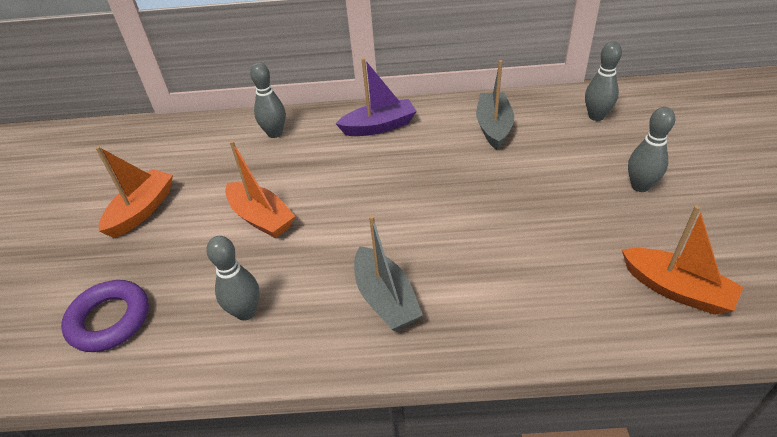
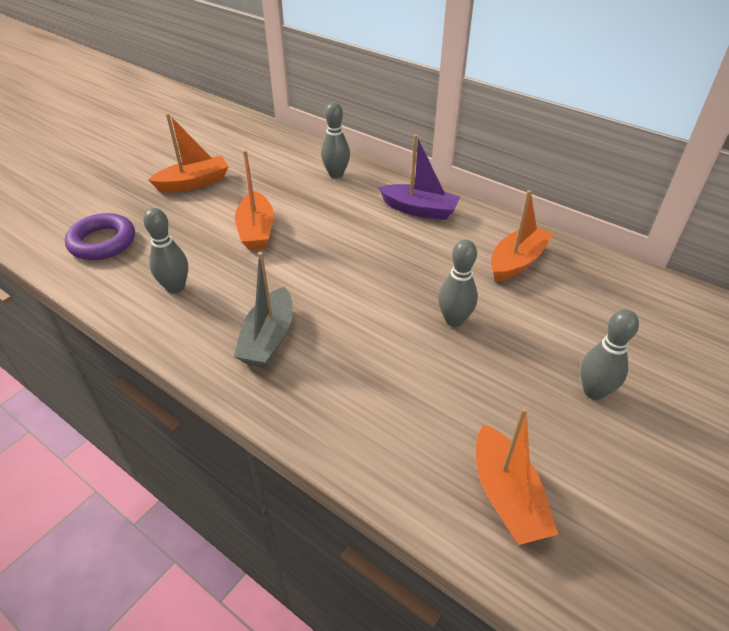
camera: 35 degrees right, 0 degrees up
(493, 127) = (517, 261): grey boat -> orange boat
(596, 116) = (633, 306): grey bowling pin -> grey bowling pin (454, 320)

